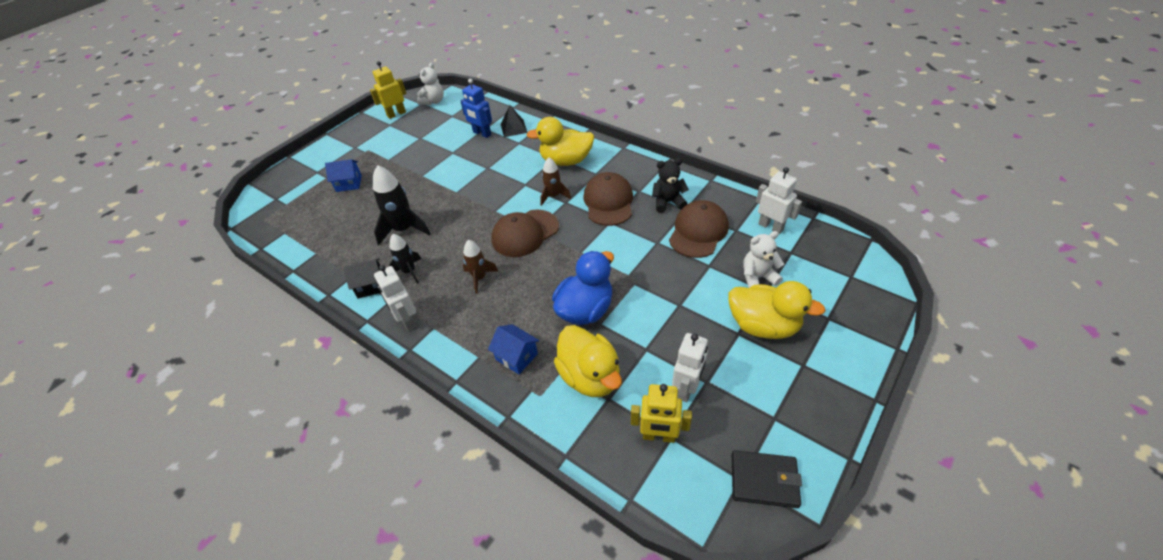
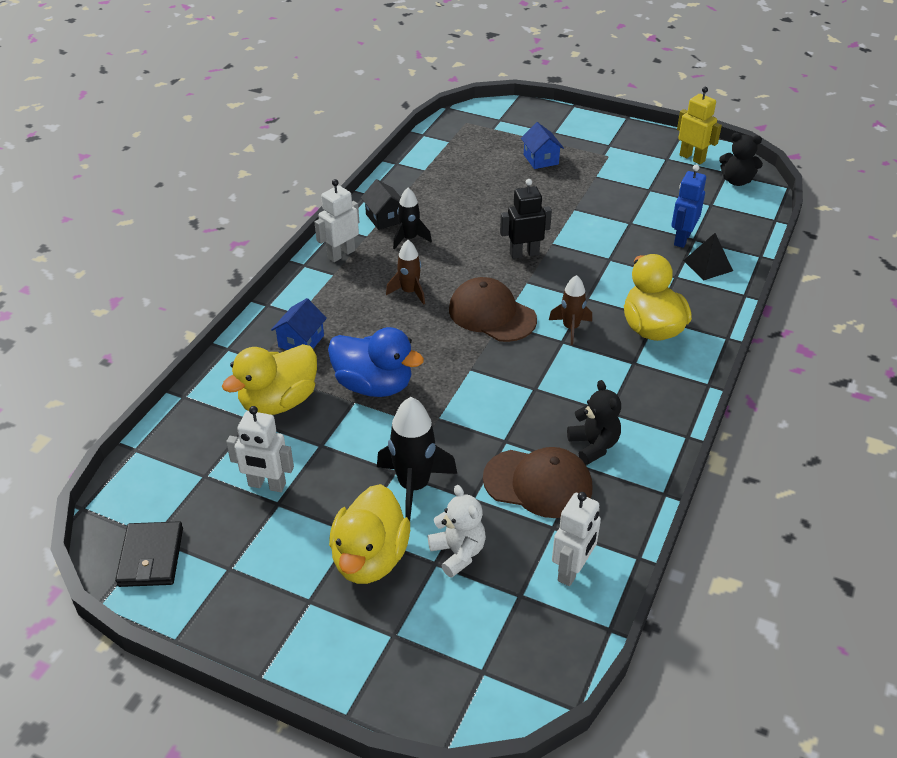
camera: 75 degrees right, 5 degrees down
(404, 229) = (474, 219): black rocket -> black rocket (414, 486)
(433, 101) = (736, 181): white teddy bear -> black teddy bear
(461, 208) = (524, 253): none -> black robot
(608, 202) = (575, 383): brown cap -> none
(658, 436) = (205, 465): yellow robot -> none

